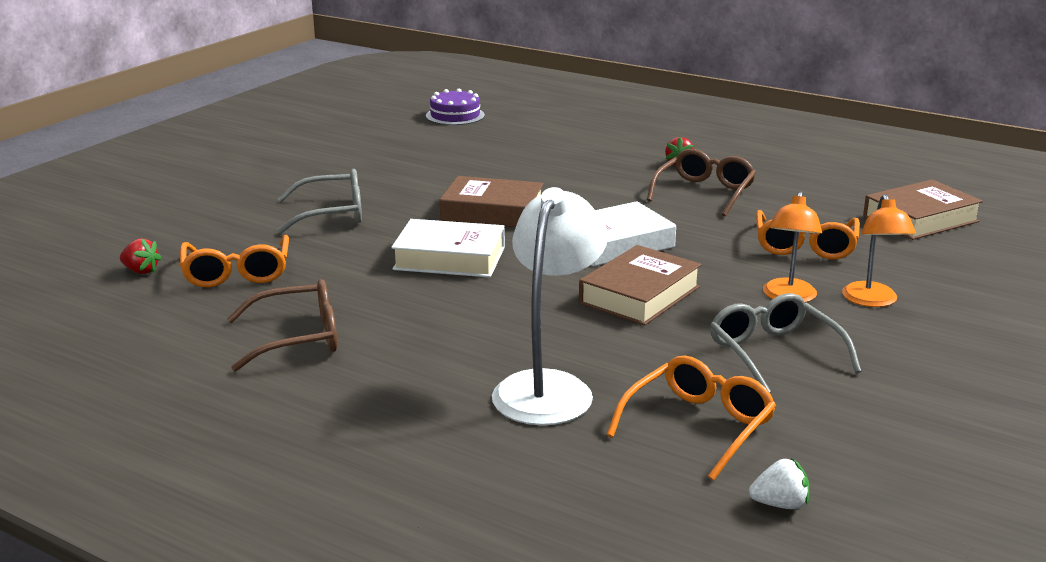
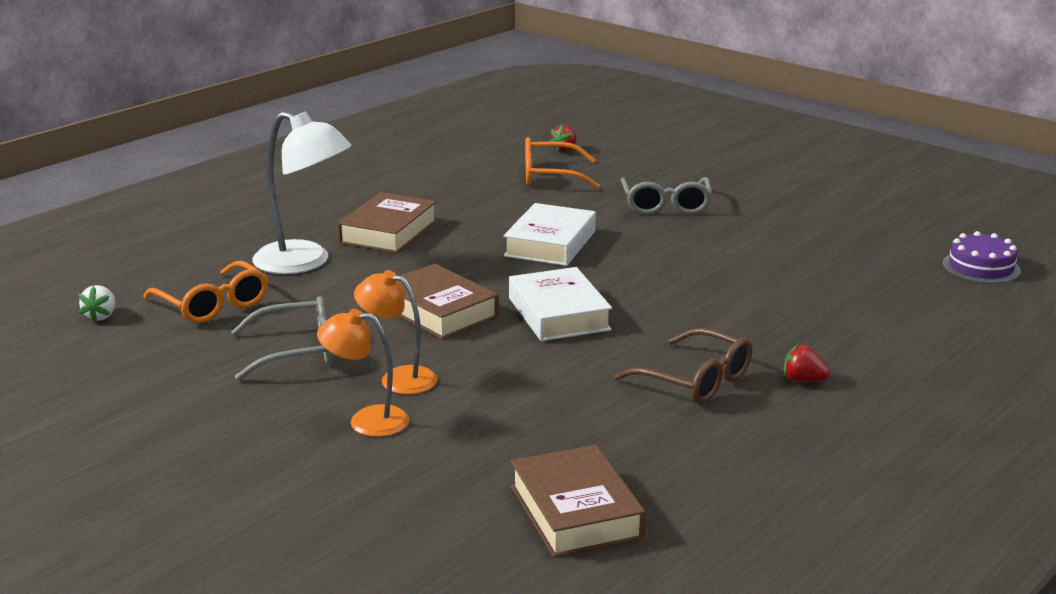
camera: 100 degrees right, 0 degrees up
(298, 338) = (429, 193): brown glasses -> none
(492, 212) = (657, 266): brown book -> brown book (388, 232)
(805, 246) = (517, 412): orange glasses -> none

